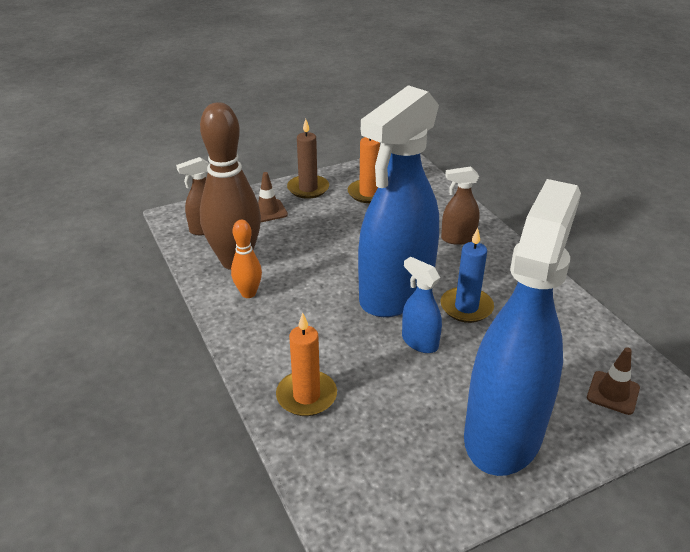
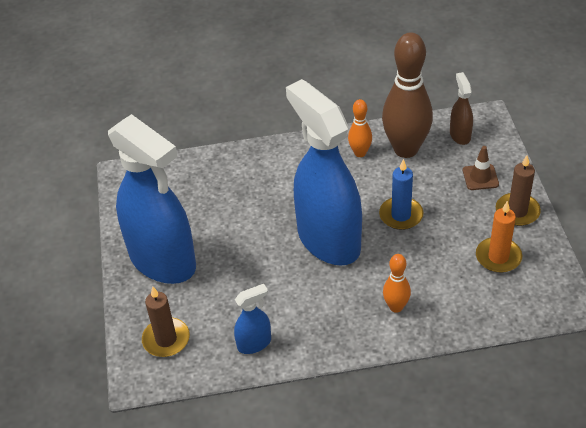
camera: 110 degrees right, 10 degrees up
(306, 396) = (240, 170): orange candle -> none
(419, 342) = (266, 240): blue spray bottle -> blue spray bottle (254, 343)
(458, 238) = (396, 307): brown spray bottle -> orange bowling pin
(466, 307) = (295, 281): blue candle -> blue candle (401, 215)
(613, 393) = (166, 339): brown traffic cone -> brown candle

